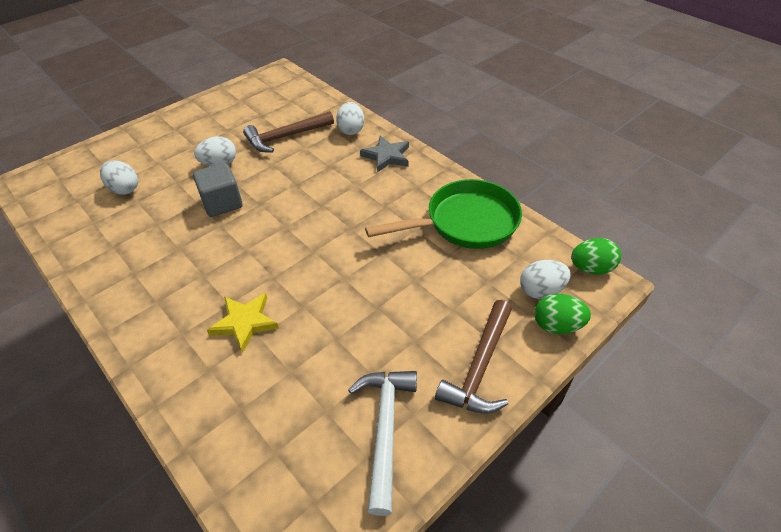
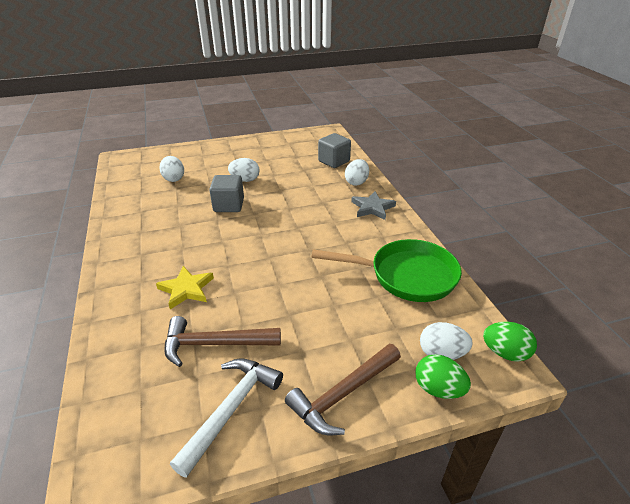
camera: 25 degrees right, 10 degrees down
(285, 137) = (303, 174): brown hammer -> brown hammer (214, 344)
(309, 110) = (334, 161): none -> grey cube

